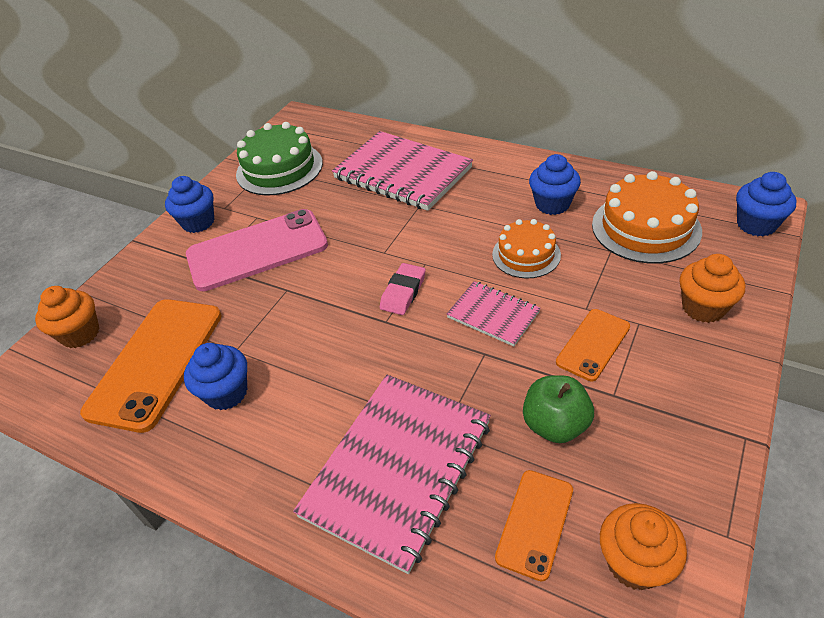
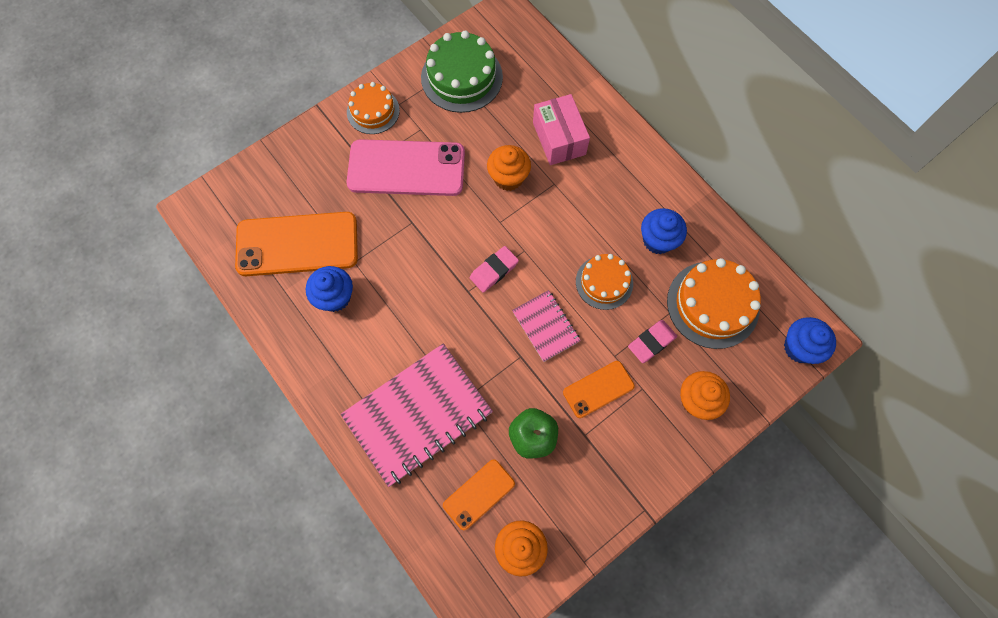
camera: 20 degrees right, 25 degrees up
(80, 334) = (253, 188): orange cupcake -> orange cupcake (508, 178)
(156, 362) = (297, 244): orange phone -> orange phone turned 45 degrees clockwise
(198, 222) = (373, 111): blue cupcake -> orange cake
(402, 173) = (559, 138): pink notebook -> pink box
(614, 281) = (651, 342): none -> pink eraser

